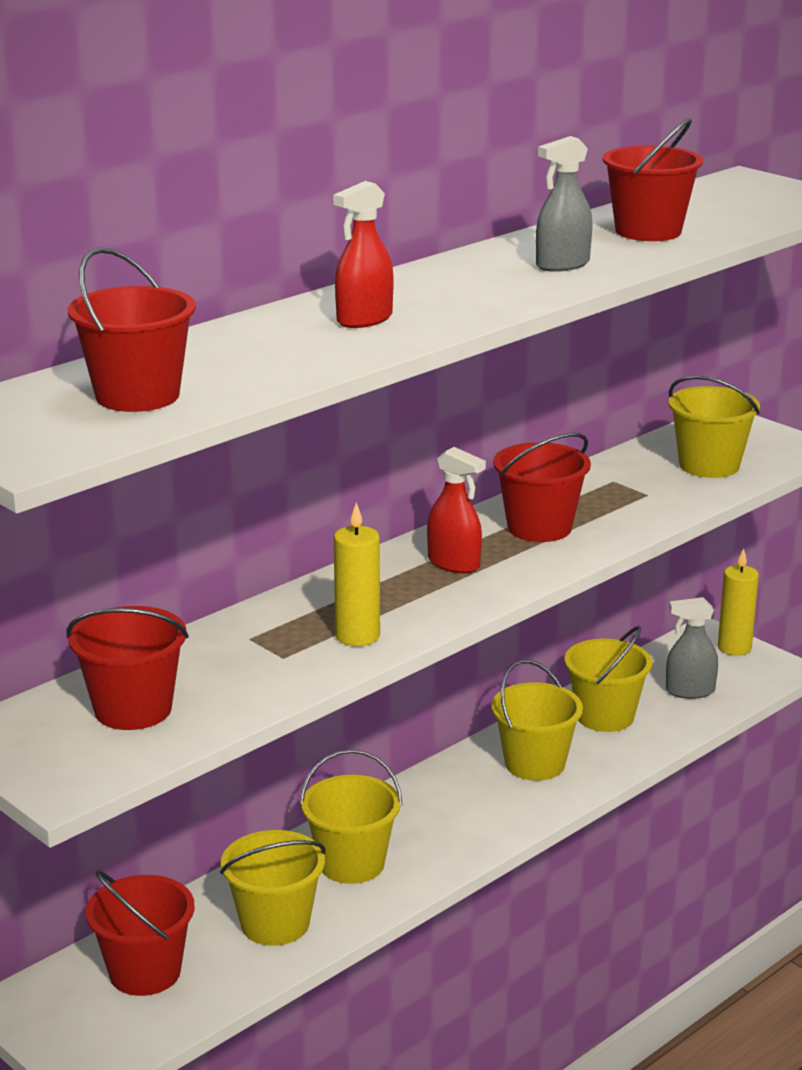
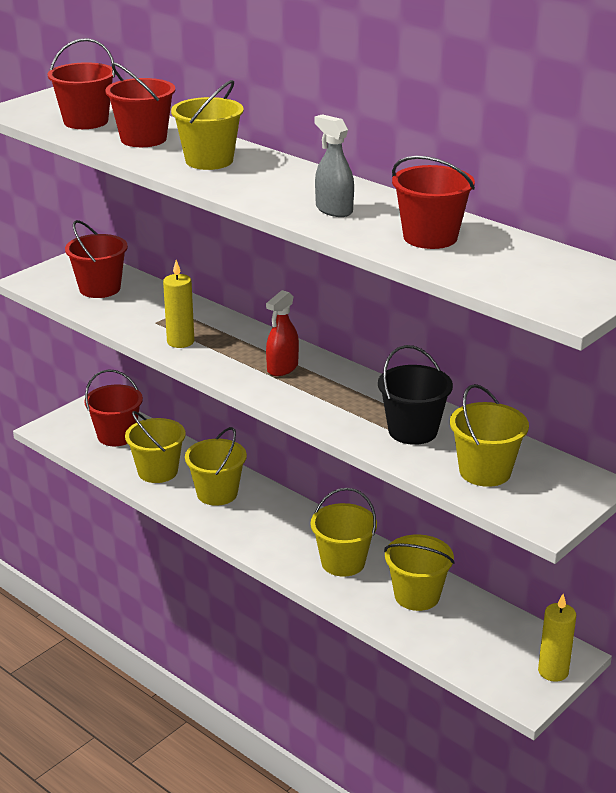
camera: 85 degrees right, 5 degrees up
(364, 319) = (209, 161): red spray bottle -> yellow bucket
(539, 528) = (345, 397): red bucket -> red bucket (143, 139)
(622, 495) = (412, 431): none -> black bucket
(689, 691) = (468, 642): grey spray bottle -> none

